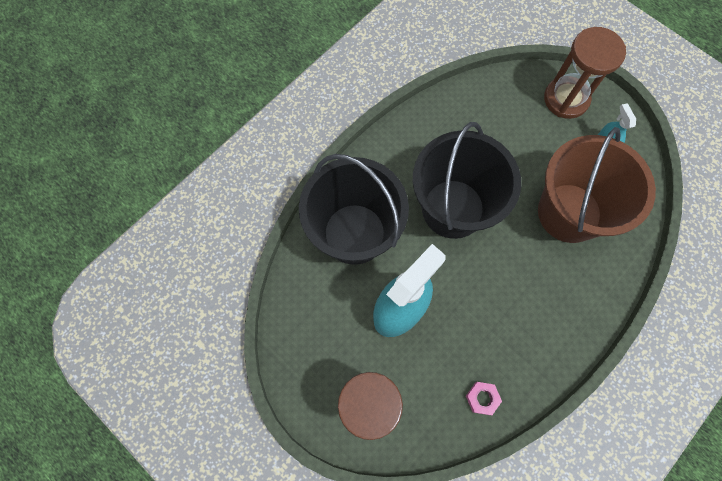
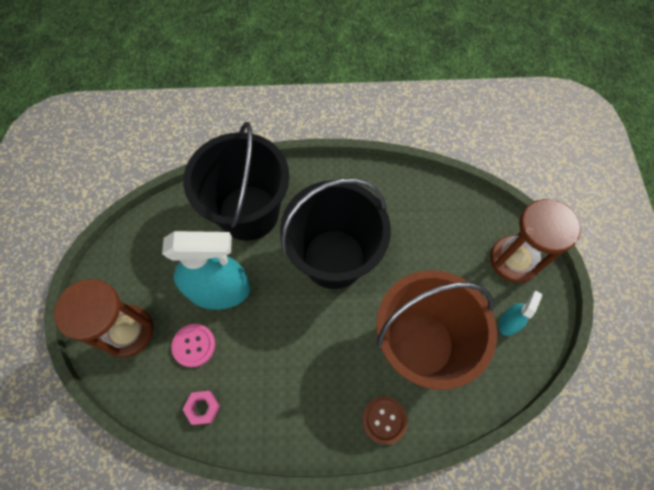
camera: 45 degrees right, 5 degrees down
(427, 365) = (194, 345): none -> pink button
(600, 283) = (384, 420): none -> brown button

